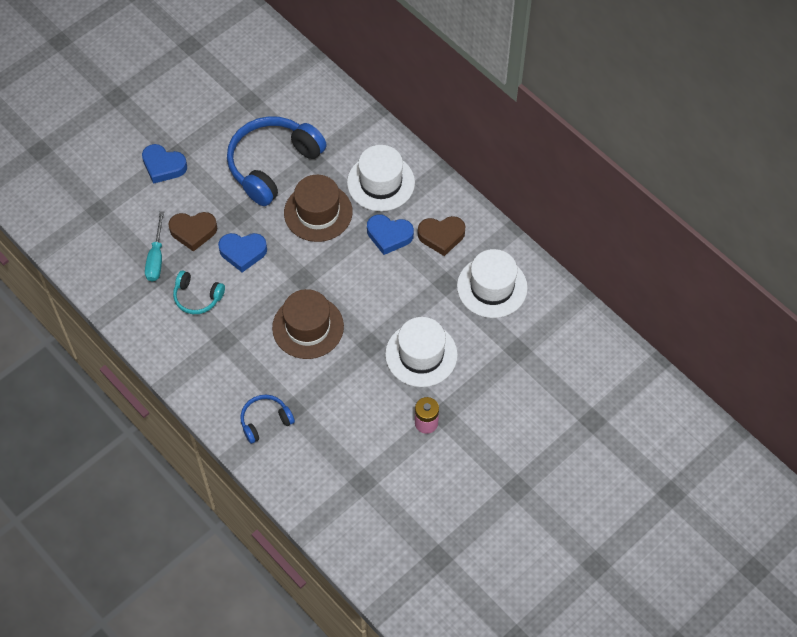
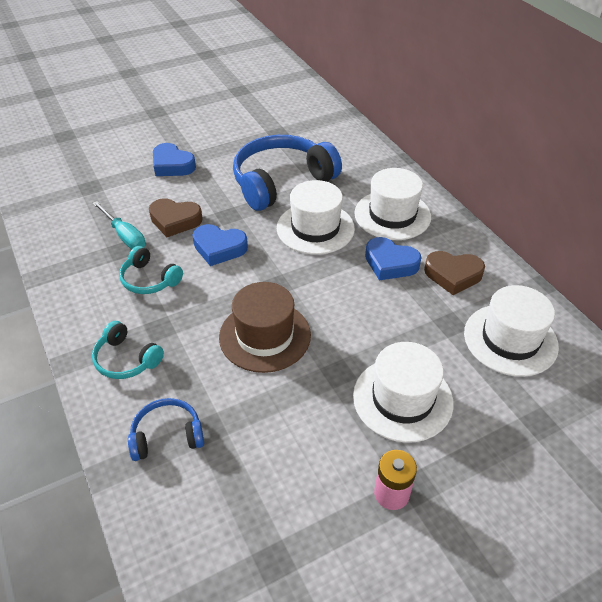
camera: 15 degrees right, 15 degrees down
(156, 258) = (124, 236): turquoise screwdriver -> turquoise screwdriver turned 60 degrees counterclockwise
(210, 371) = (126, 359): none -> turquoise headphones
(318, 212) = (315, 228): brown hat -> white hat

